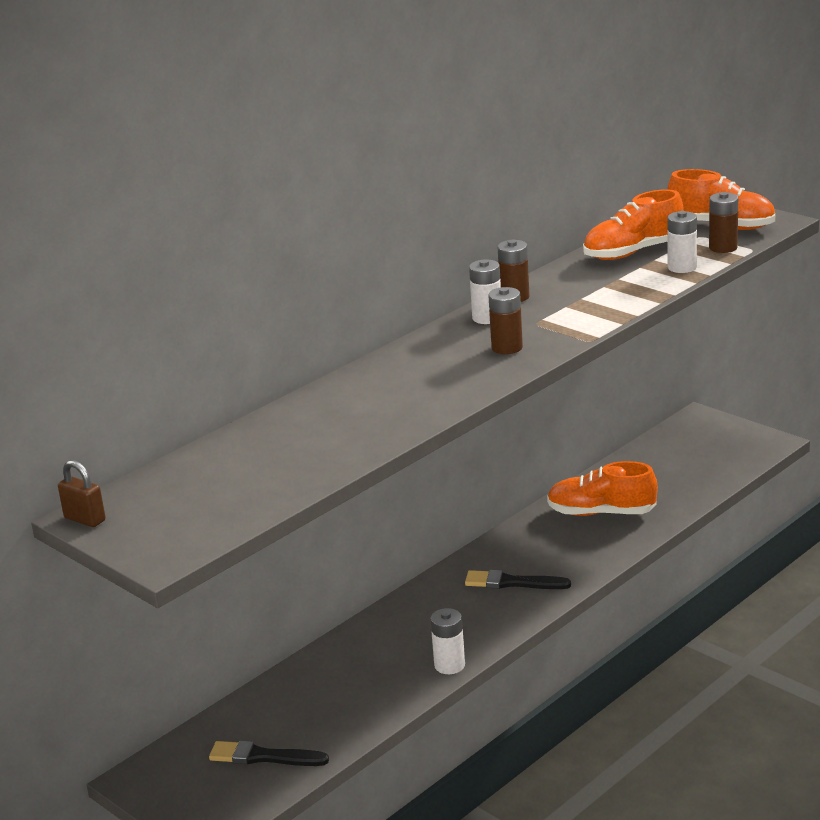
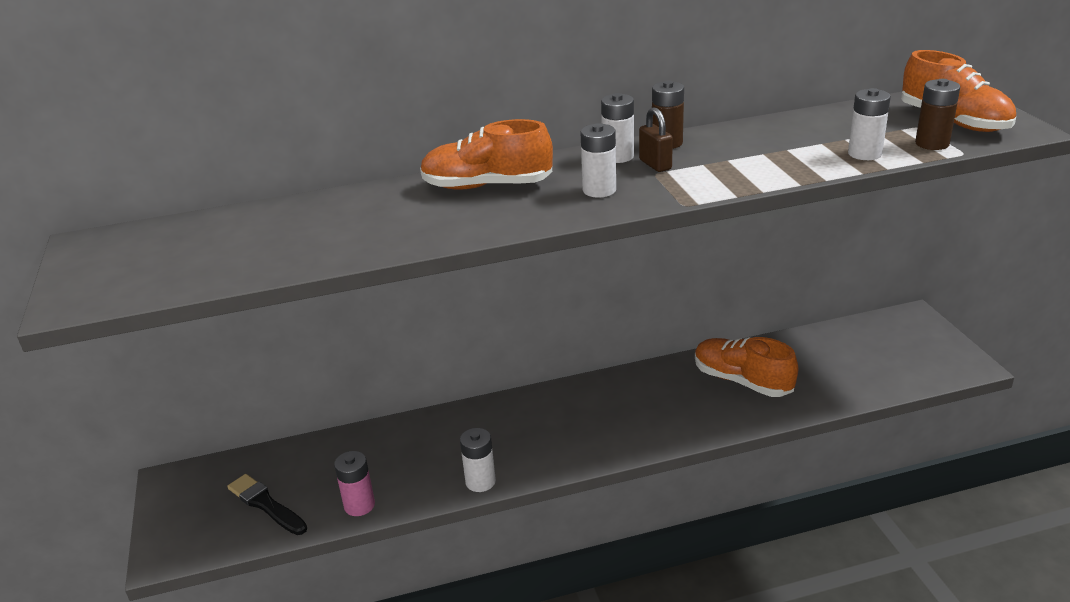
camera: 30 degrees right, 5 degrees up
(85, 519) = (79, 245): brown padlock -> brown padlock (655, 165)
(357, 723) = (359, 505): none -> pink battery
(507, 347) = (599, 190): brown battery -> white battery
(512, 582) = (604, 421): black brush -> none
(633, 252) = (831, 127): orange shoe -> orange shoe (487, 186)

